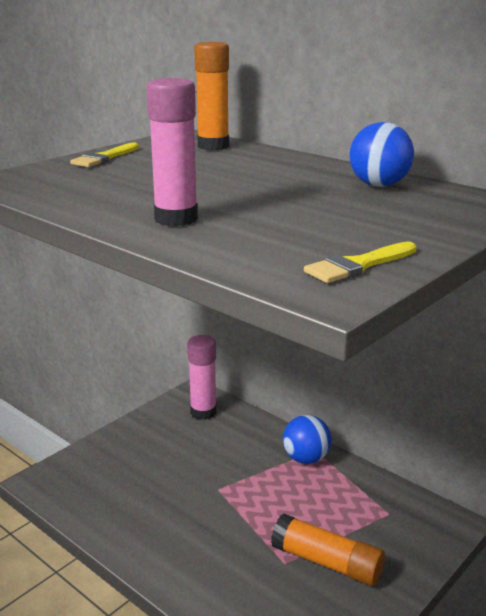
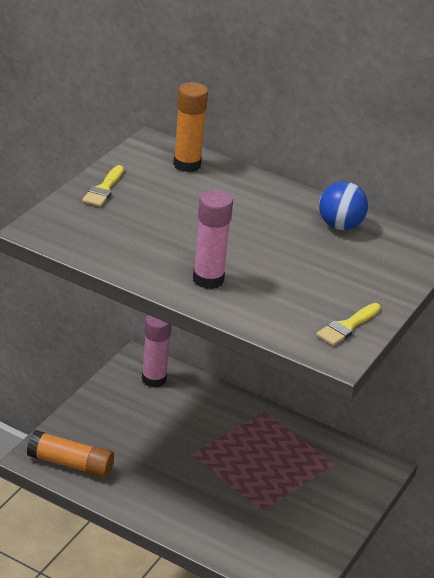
camera: 15 degrees left, 10 degrees up
(306, 459) = (258, 420): blue ball -> none
(327, 562) = (294, 507): orange glue stick -> orange glue stick (71, 464)

